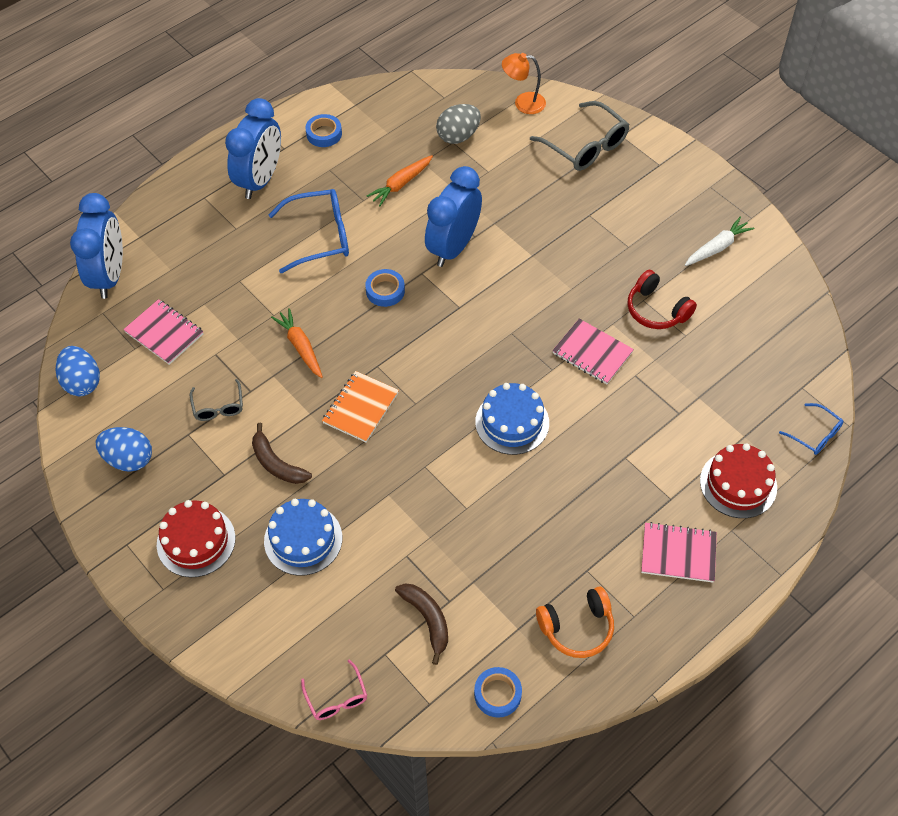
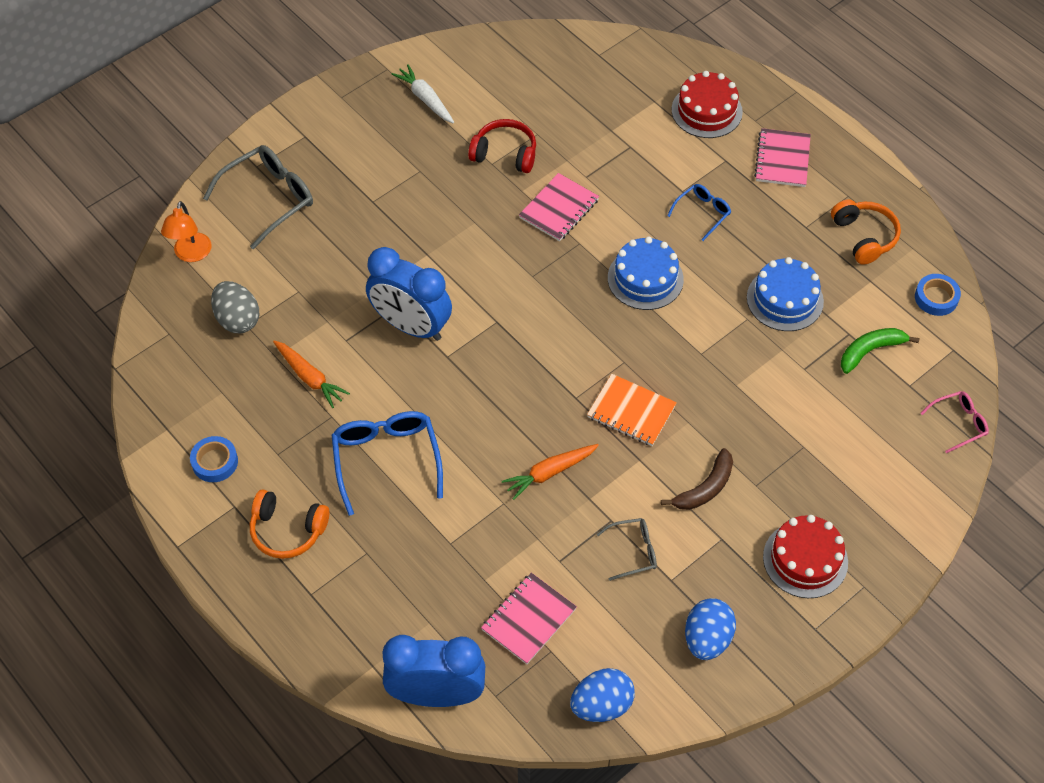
camera: 90 degrees left, 0 degrees up
(260, 180) = (287, 530): blue clock -> orange headphones
(303, 539) = (794, 459): blue cake -> blue cake (785, 299)
(385, 291) = (471, 391): blue tape -> none
(427, 619) = (870, 351): brown banana -> green banana
(656, 310) = (505, 154): red headphones -> red headphones turned 120 degrees counterclockwise
(815, 435) = (651, 52): blue glasses -> blue glasses (702, 213)

